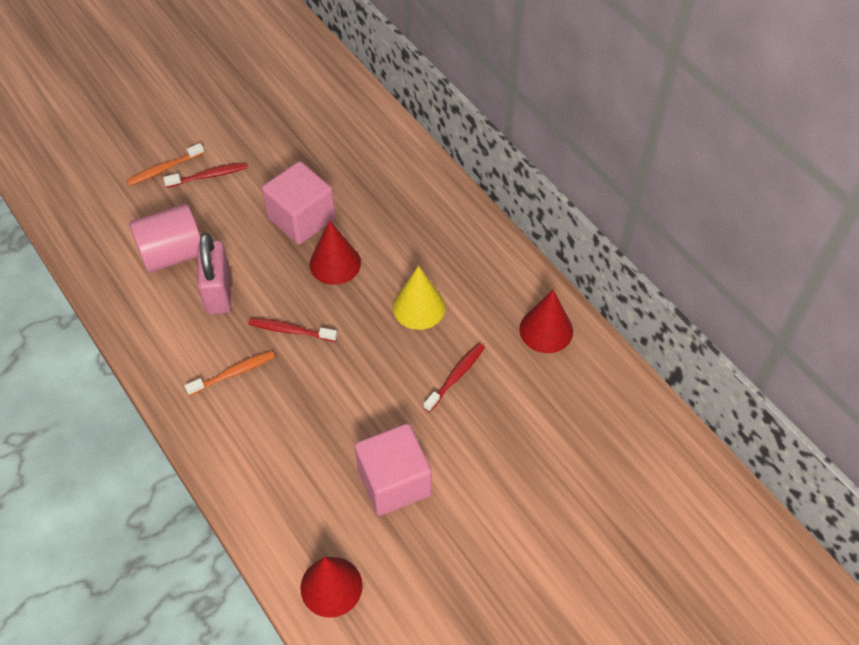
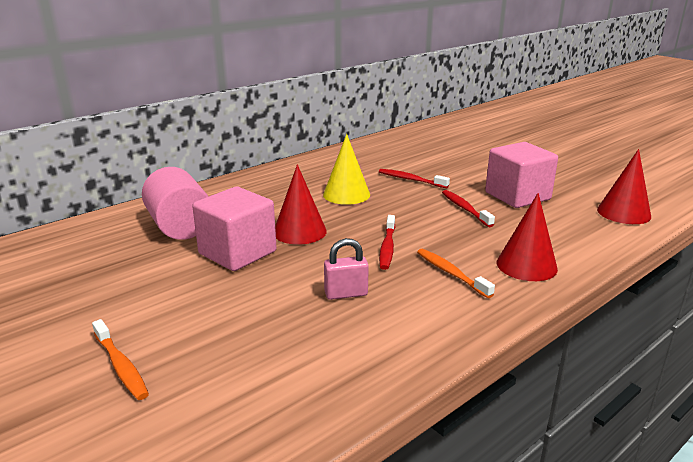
camera: 95 degrees left, 30 degrees down
(173, 254) = (288, 335): pink cylinder -> pink cylinder (180, 227)
(209, 176) = (149, 323): red toothbrush -> red toothbrush (465, 209)
(218, 292) = (346, 294): pink padlock -> pink padlock, size x0.61
(546, 330) = (358, 155): red cone -> red cone (526, 265)

